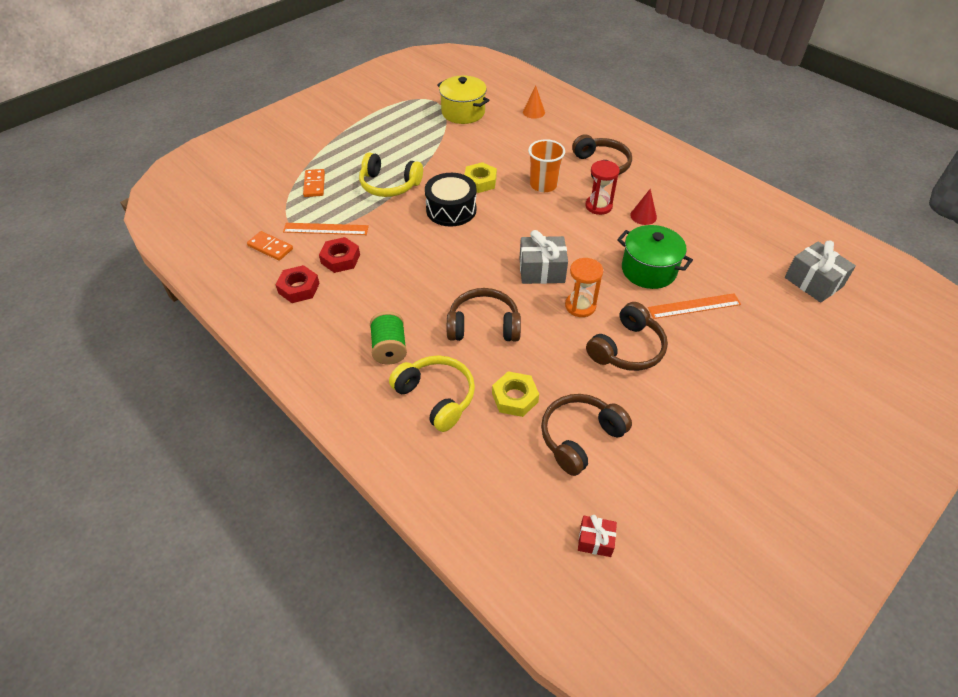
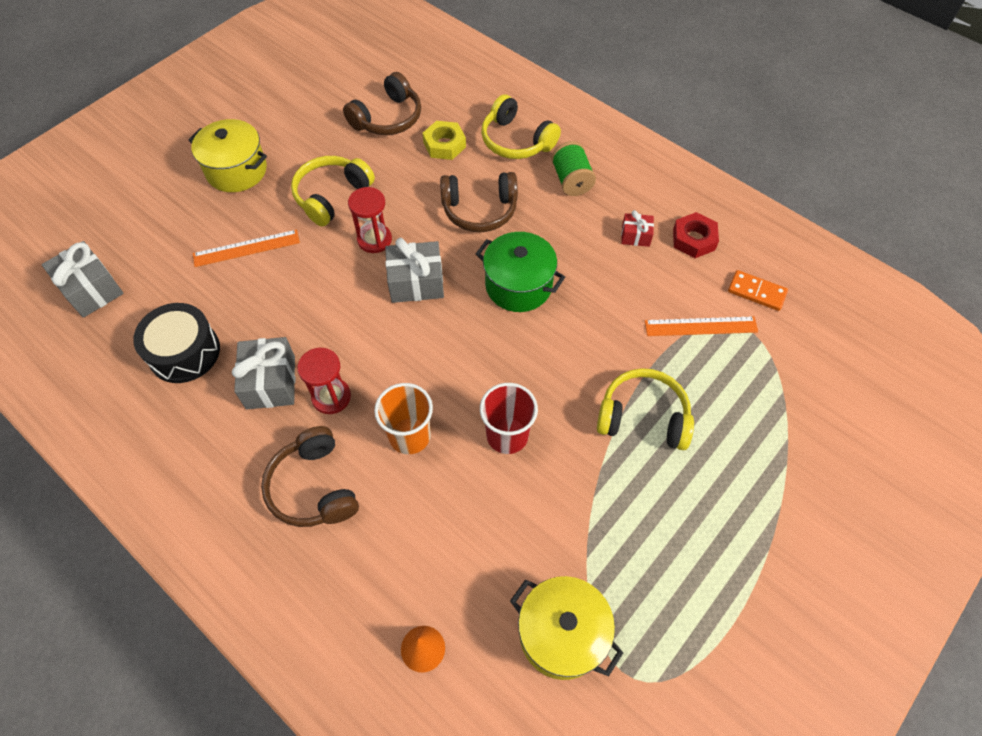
camera: 175 degrees right, 10 degrees up
(314, 184) = (754, 409): orange domino -> none
(340, 259) = (662, 281): red nut -> none
(451, 209) = (541, 374): black drum -> black drum (184, 352)
(480, 181) = (507, 435): yellow nut -> red cup
(580, 306) = (374, 239): orange hourglass -> red hourglass
(595, 541) = (383, 57): red gift -> red gift (635, 236)
(627, 349) = (332, 196): brown headphones -> yellow headphones
(643, 216) = (271, 382): red cone -> grey gift
(648, 270) = (286, 292): green pot -> green pot (518, 285)
(733, 382) = (236, 170): none -> yellow pot

